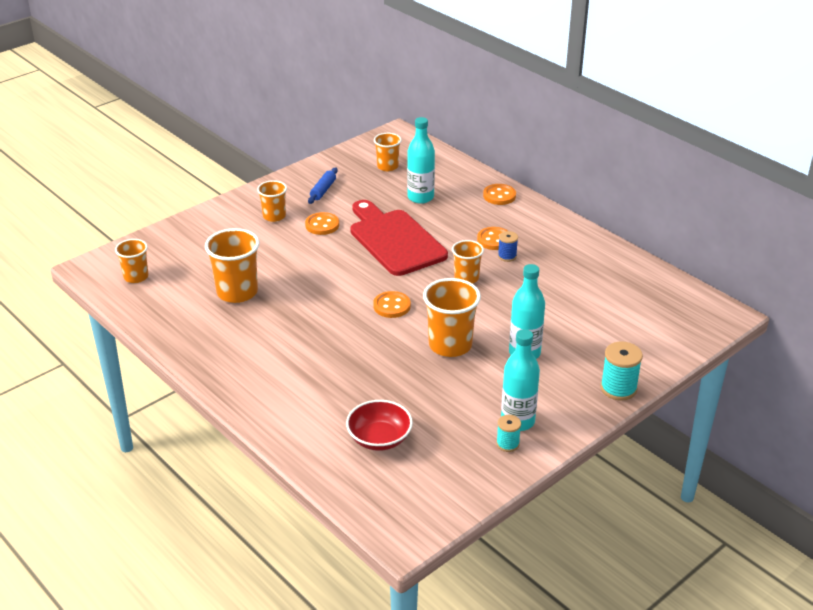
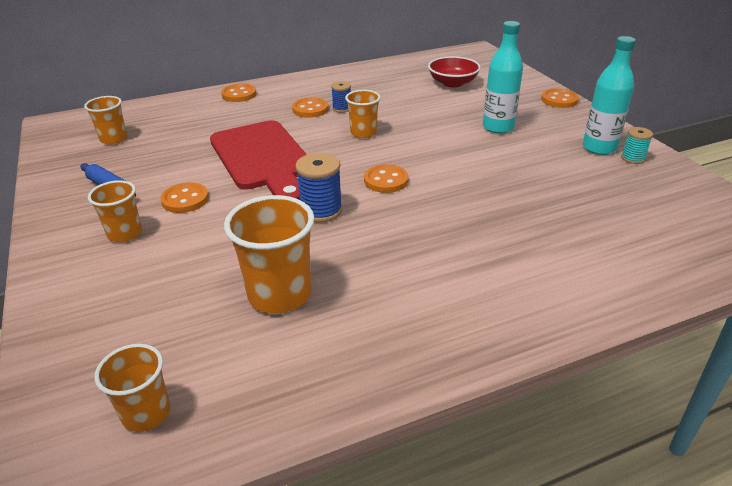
camera: 70 degrees left, 0 degrees up
(335, 285) = (321, 210): none -> blue spool
(379, 438) = (623, 227): red bowl -> red bowl (452, 83)
(395, 240) = (262, 158): red cutting board -> red cutting board turned 105 degrees counterclockwise
(420, 197) = (197, 131): turquoise bottle -> none
(450, 345) = (471, 160): orange cup -> none
(618, 388) = (559, 100): turquoise spool -> orange button

